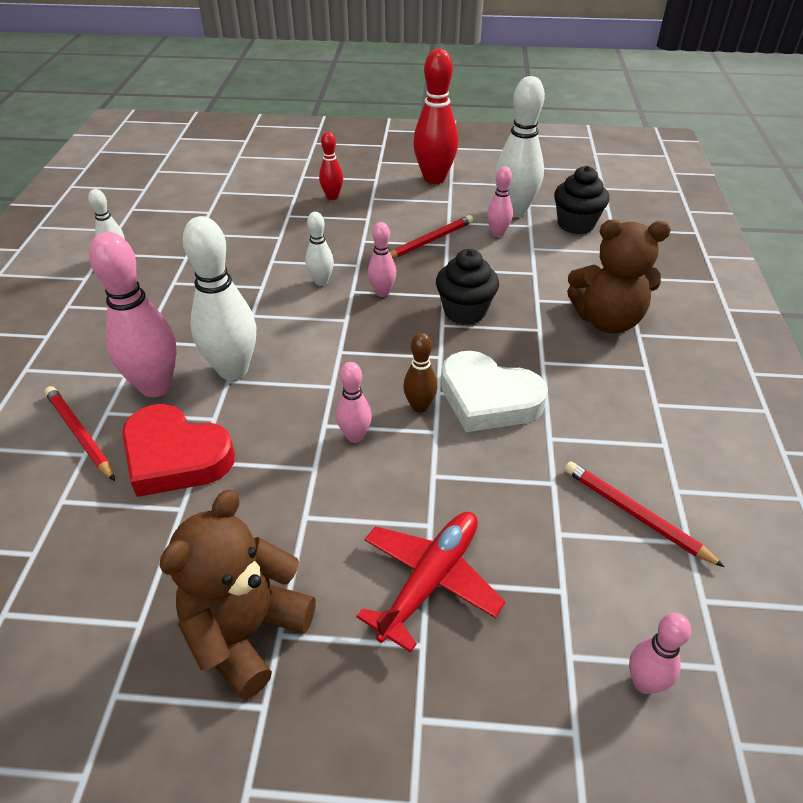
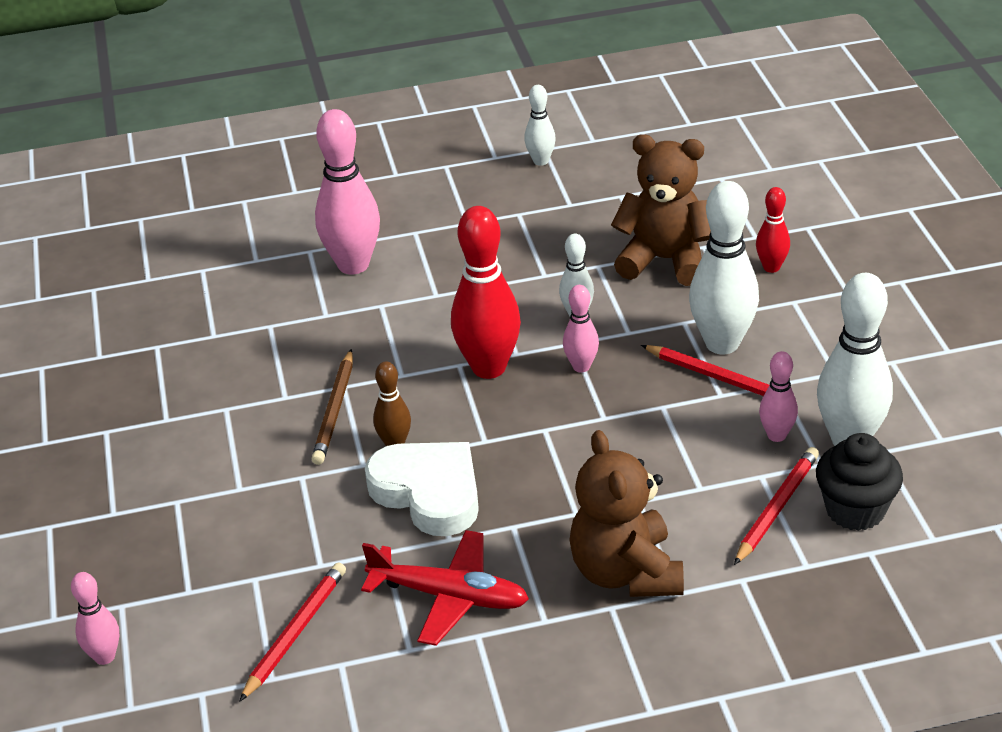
camera: 75 degrees right, 5 degrees down
(80, 434) = (277, 248): red pencil -> red pencil (776, 508)
(175, 456) = (270, 310): red heart -> none
(233, 370) = (397, 303): white bowling pin -> white bowling pin (722, 343)
(246, 632) = (103, 413): brown teddy bear -> brown teddy bear (664, 260)
(355, 436) = (335, 411): pink bowling pin -> brown pencil
(429, 581) = (176, 502): red plane -> red plane (448, 596)
(434, 178) = (888, 343): red bowling pin -> red bowling pin (489, 368)
(465, 311) = (578, 442): black cupcake -> none
(488, 398) = (429, 493): white heart -> white heart turned 120 degrees clockwise

